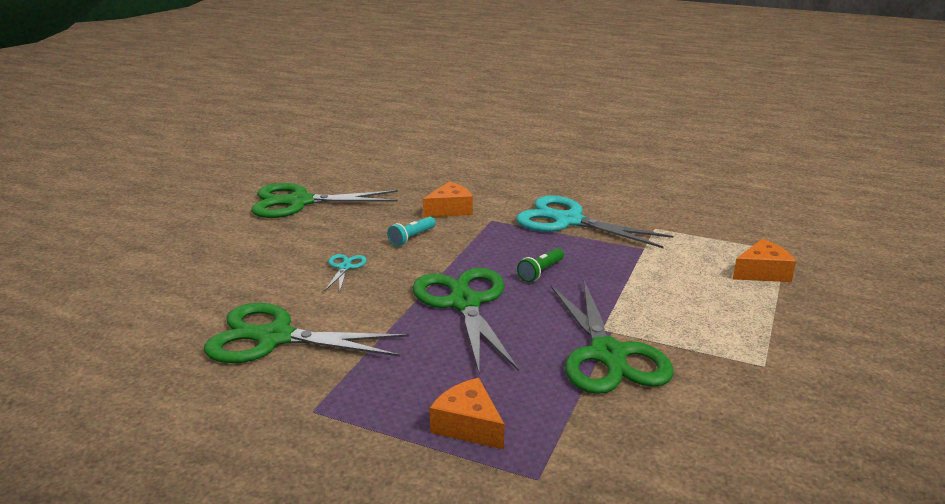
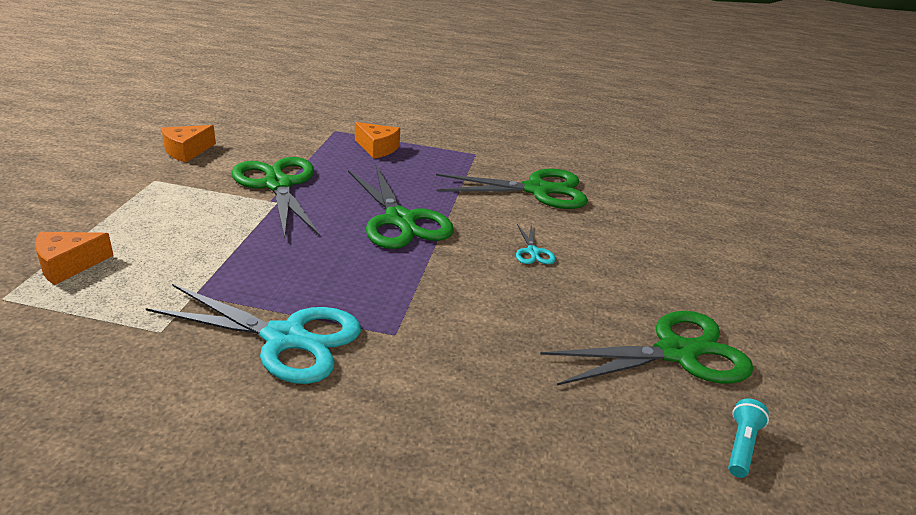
camera: 165 degrees right, 5 degrees up
(412, 238) = (486, 295): turquoise flashlight -> turquoise flashlight (741, 446)
(450, 210) = (459, 352): orange cheese -> orange cheese (187, 151)
(541, 272) = (328, 255): green flashlight -> none

